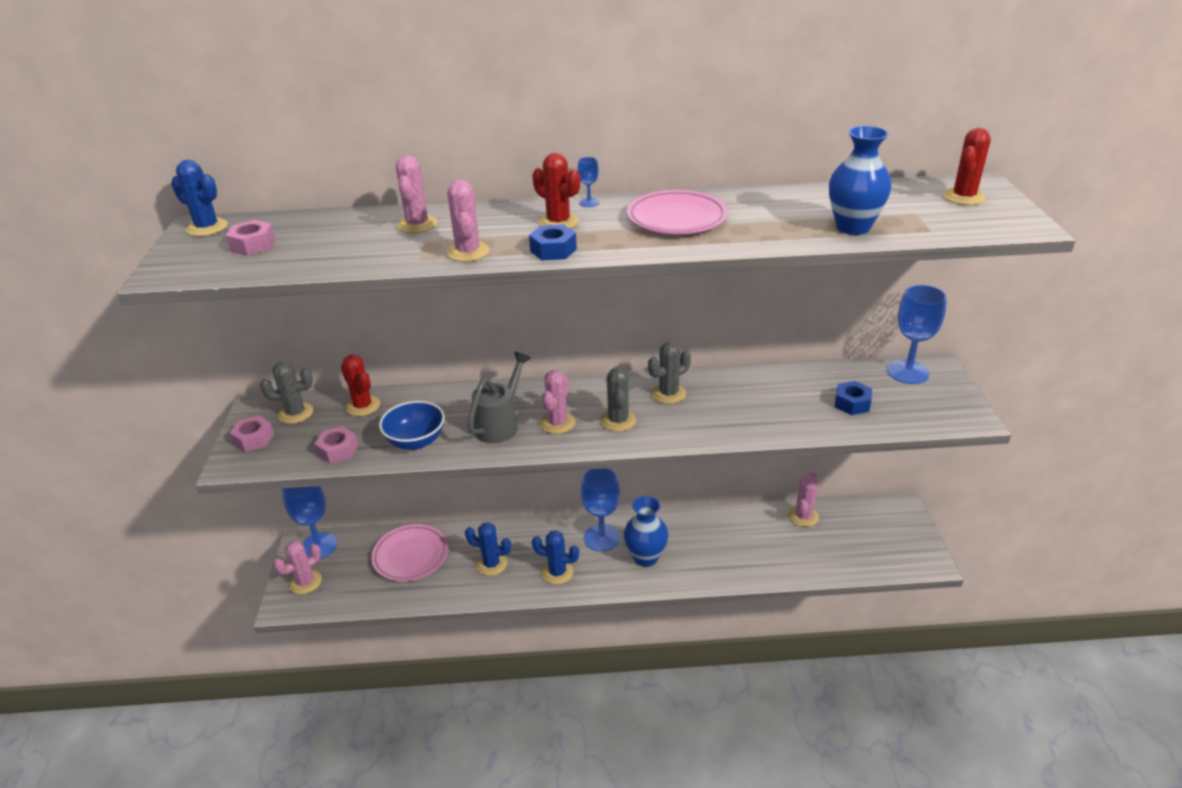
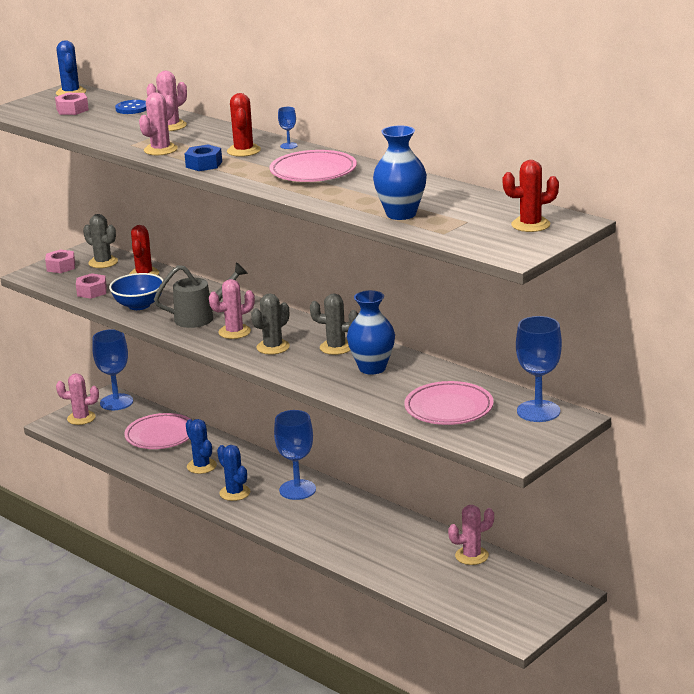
camera: 45 degrees right, 10 degrees down
(327, 221) = (132, 108): none -> blue button
(645, 557) = (307, 516): blue vase -> blue vase (372, 368)
(852, 403) = (449, 408): blue nut -> pink plate

